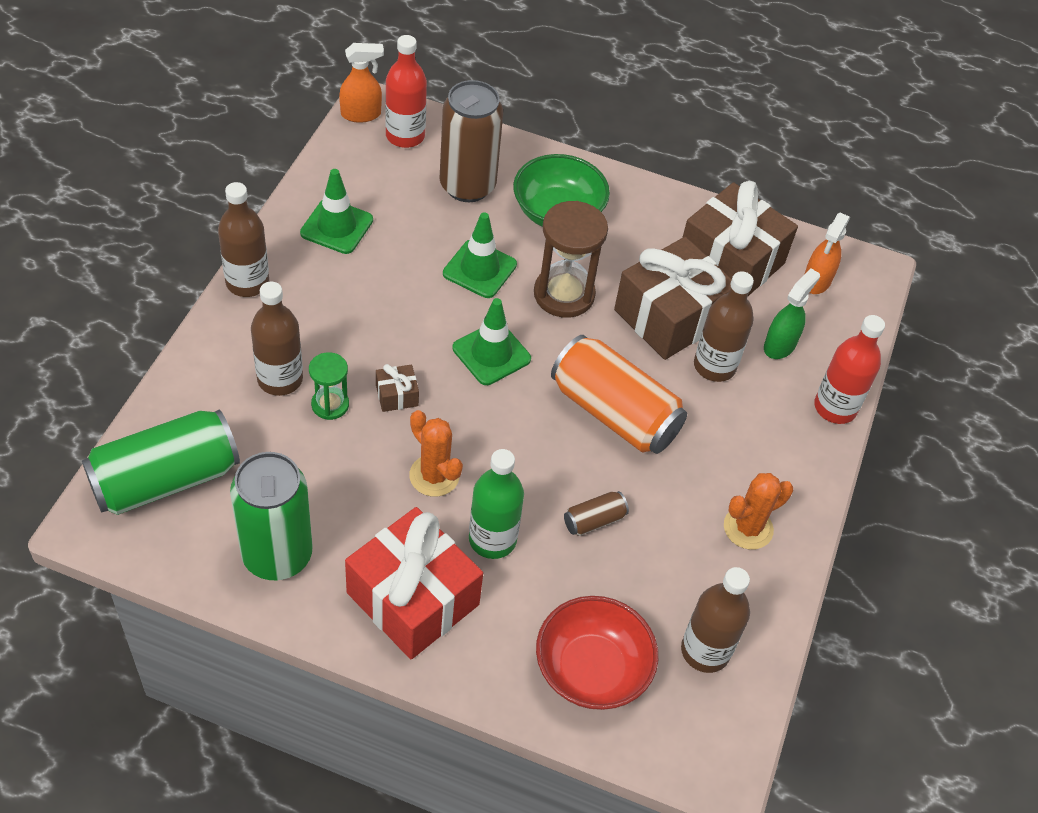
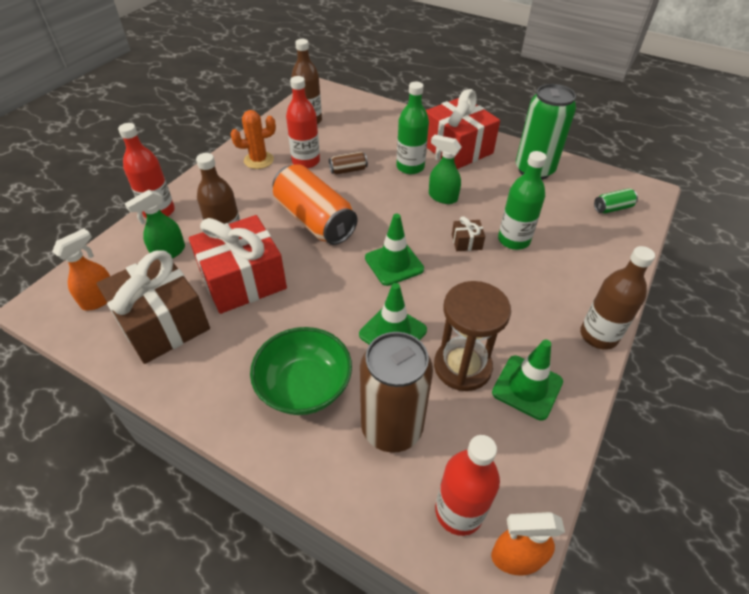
camera: 165 degrees left, 5 degrees down
(166, 479) = (612, 208): green can -> green can, size x0.44
(280, 379) = (553, 258): brown bottle -> none
(330, 404) = (513, 240): green hourglass -> green bottle
(434, 476) = (442, 197): orange cactus -> green spray bottle
(564, 294) = (324, 304): brown hourglass -> brown hourglass (462, 366)
(591, 669) = (368, 119): red bowl -> none
(669, 316) = (243, 280): brown gift -> red gift
(670, 534) = (306, 161): none -> red bottle

